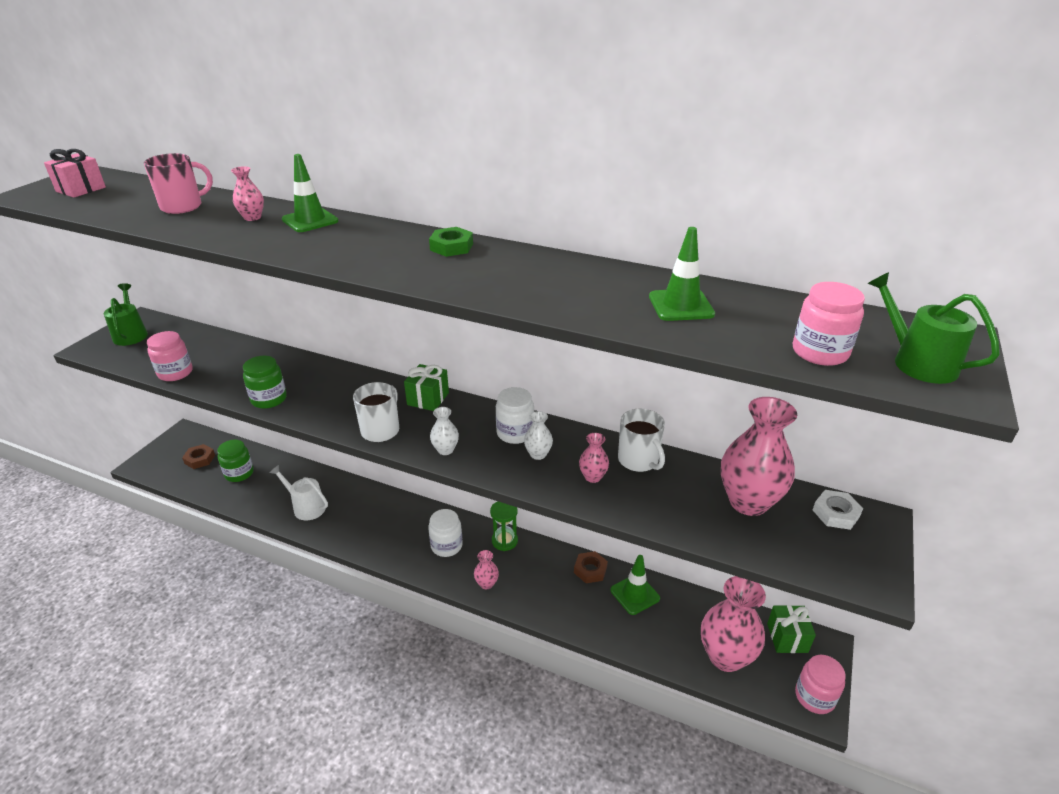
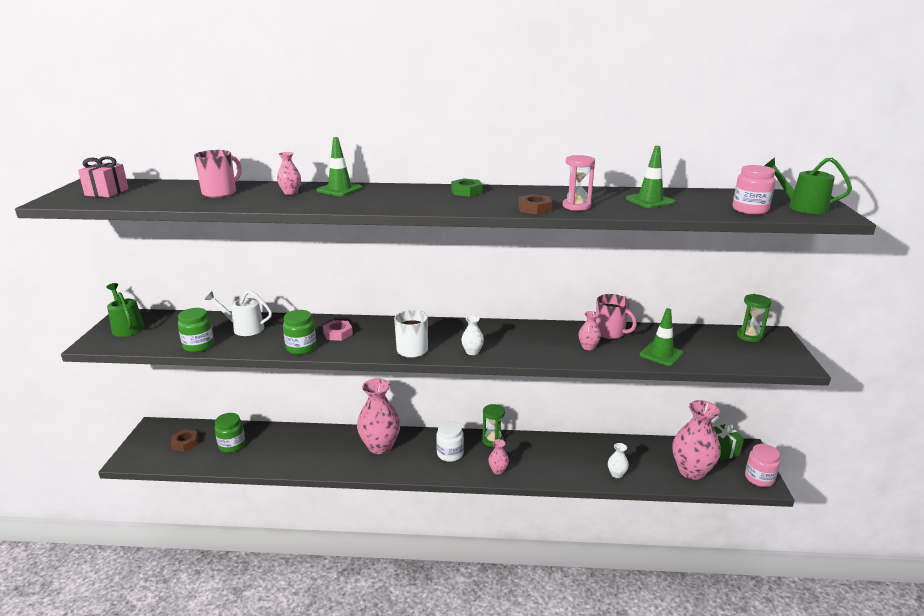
camera: 20 degrees left, 10 degrees down
(175, 373) = (198, 345): pink jar -> green jar
(306, 507) = (312, 455): white watering can -> white watering can (244, 328)
(320, 388) = (338, 333): none -> pink nut
(428, 399) = (431, 325): green gift -> none
(515, 433) = (513, 333): white jar -> none
(538, 454) = (540, 342): white vase -> white vase (616, 474)
(563, 299) = (576, 206): none -> pink hourglass
(590, 570) = (568, 443): brown nut -> brown nut (534, 209)
(635, 594) = (608, 450): green traffic cone -> green traffic cone (661, 354)
(638, 460) = (610, 333): white mug -> pink mug
(748, 502) = (695, 340): pink vase -> pink vase (380, 446)
(835, 513) = (749, 336): white nut -> green hourglass

